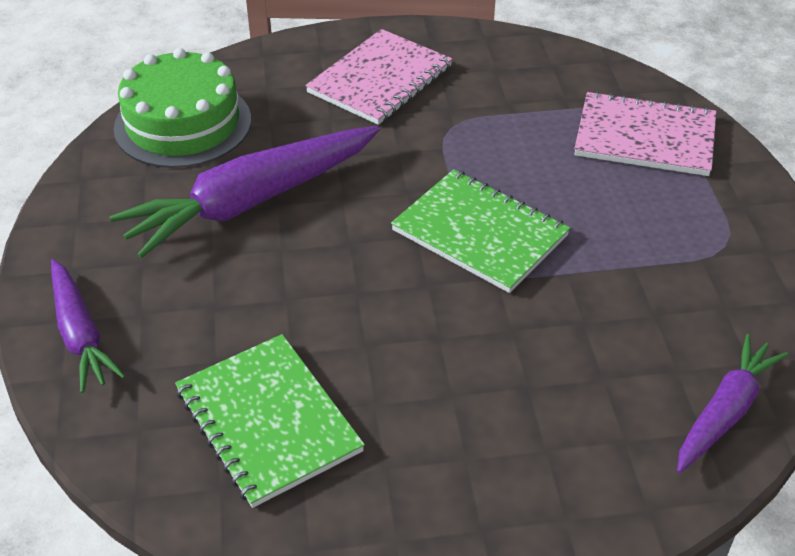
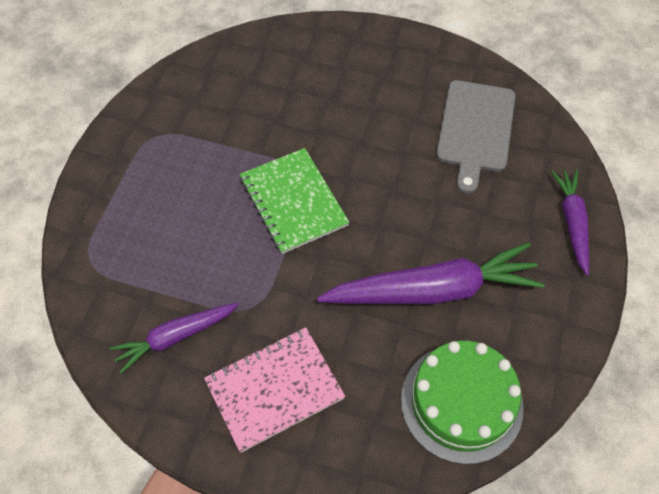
camera: 155 degrees left, 15 degrees up
(268, 421) = (475, 129): green notebook -> grey cutting board
(645, 137) = (123, 237): pink notebook -> none
(725, 412) = (244, 53): purple carrot -> purple carrot (175, 337)

